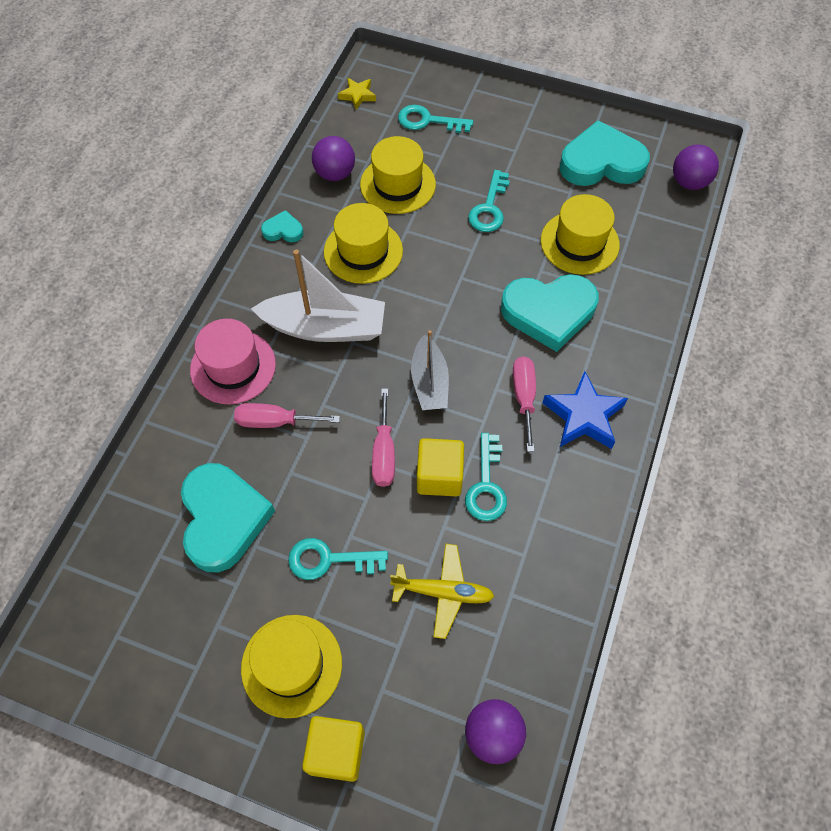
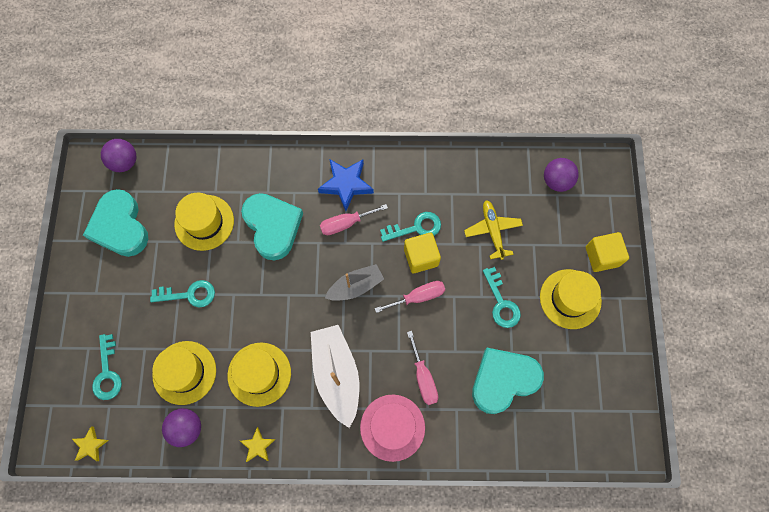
camera: 110 degrees left, 10 degrees up
(283, 230) = (258, 446): turquoise heart -> yellow star

